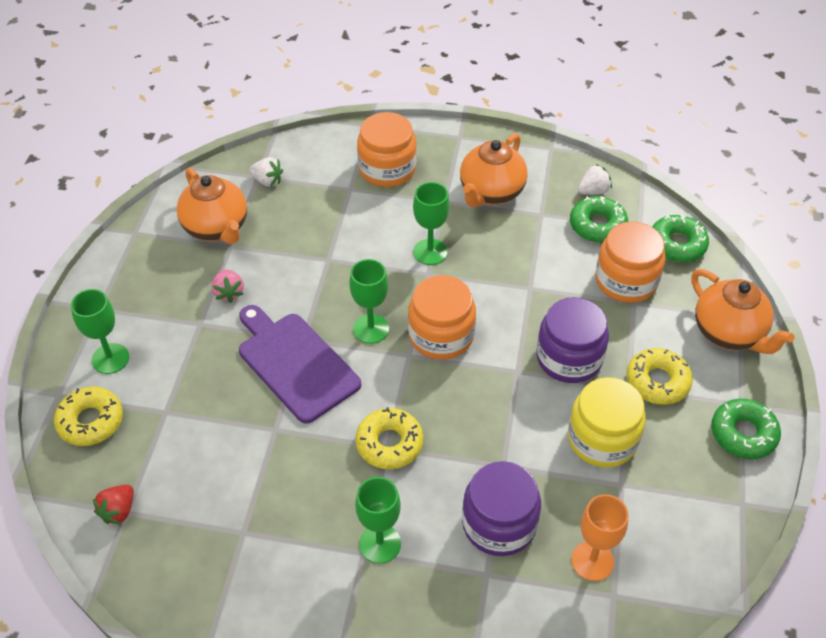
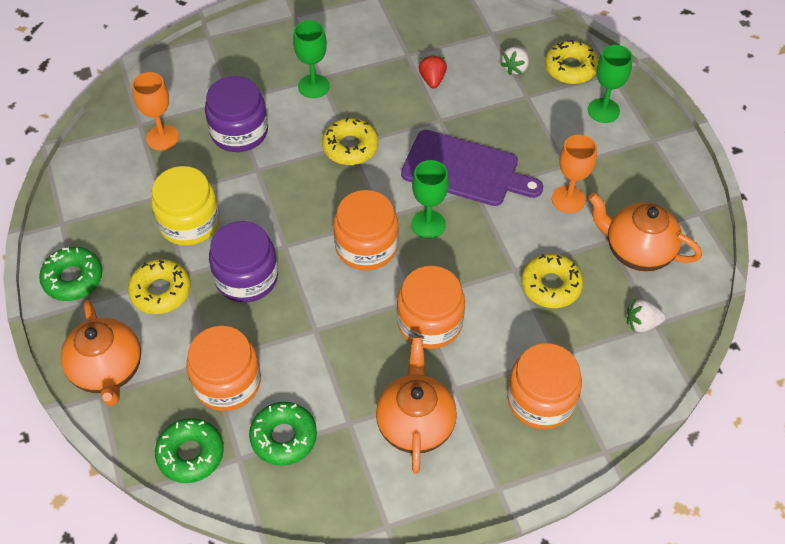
camera: 150 degrees right, 5 degrees up
(118, 511) = (496, 31): red strawberry -> red strawberry (432, 79)
(229, 293) = (568, 199): pink strawberry -> orange goblet
(310, 235) = (551, 285): none -> yellow donut
(430, 252) = (429, 322): green goblet -> orange jar
(593, 191) = (309, 484): white strawberry -> white strawberry (515, 68)
(729, 333) = (108, 371): orange teapot -> orange teapot turned 135 degrees counterclockwise

